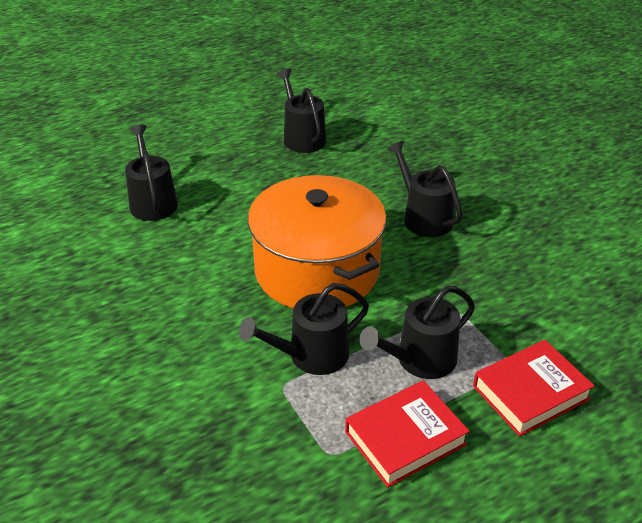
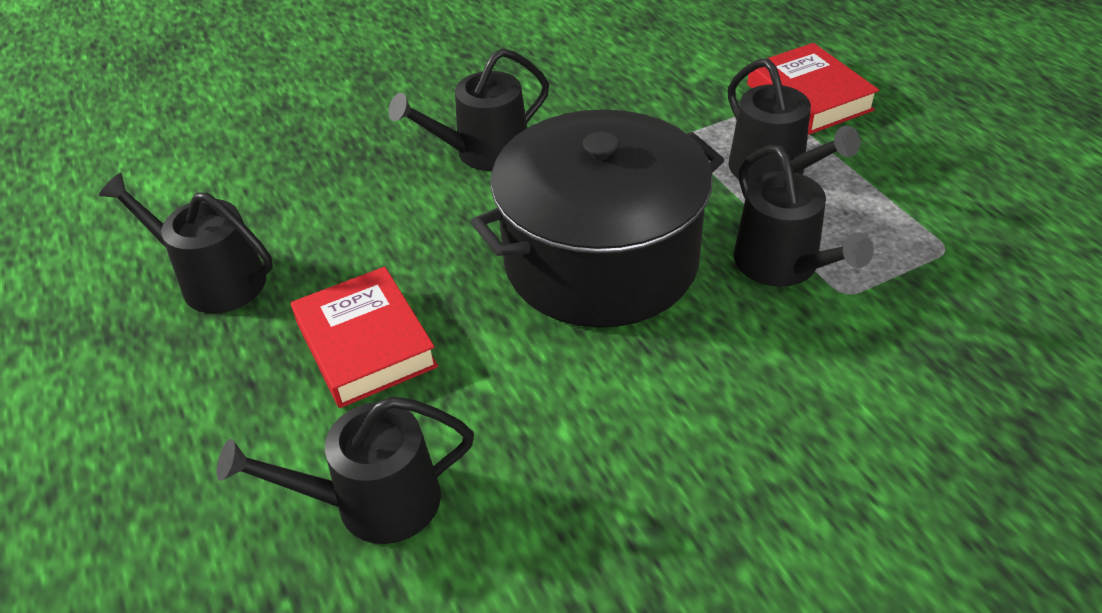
camera: 85 degrees left, 5 degrees up
(302, 137) = (214, 280): black watering can -> black watering can turned 45 degrees clockwise
(317, 270) = (601, 260): orange pot -> black pot
(405, 438) = (902, 188): red book -> red book (366, 344)

